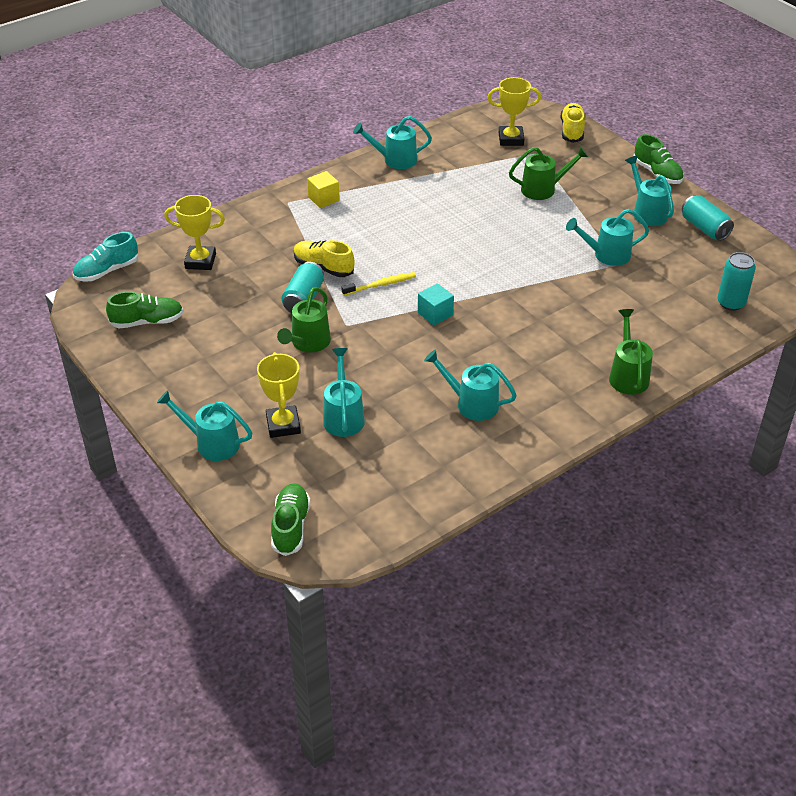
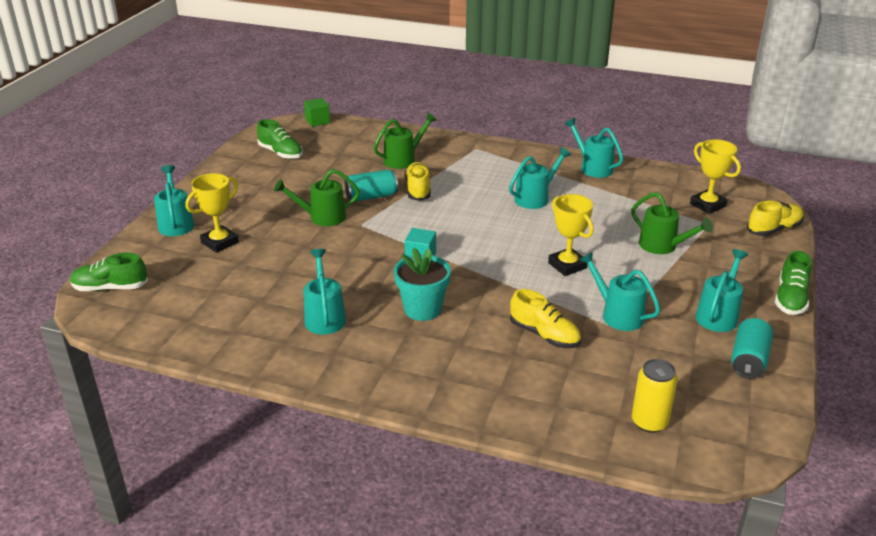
camera: 55 degrees right, 10 degrees down
(107, 271) = (317, 121): turquoise shoe -> green cube
(200, 261) = (366, 145): yellow trophy -> yellow trophy (567, 265)
(291, 526) = (110, 288): green shoe -> green shoe turned 150 degrees counterclockwise
(323, 199) = (500, 159): yellow cube -> none
(343, 416) = (253, 263): turquoise watering can -> turquoise watering can (535, 198)
(380, 285) = (427, 220): yellow toothbrush -> none
(511, 346) = (422, 309): none -> turquoise flower pot
(600, 301) = (544, 335): none -> yellow shoe
(627, 375) = (454, 391): green watering can -> green watering can (404, 159)
(731, 303) = (649, 422): turquoise can -> yellow can

